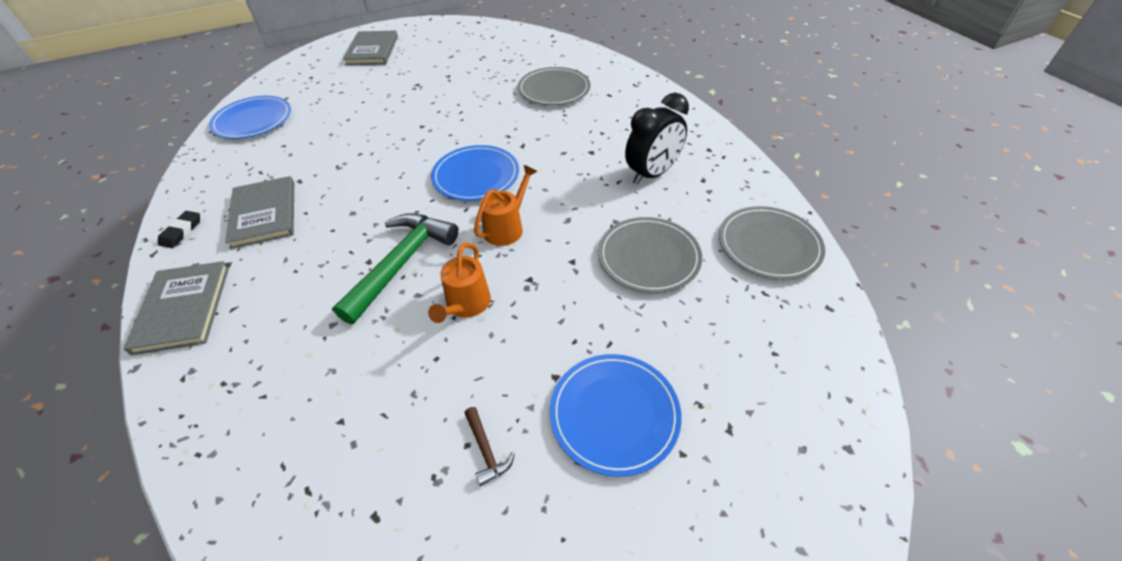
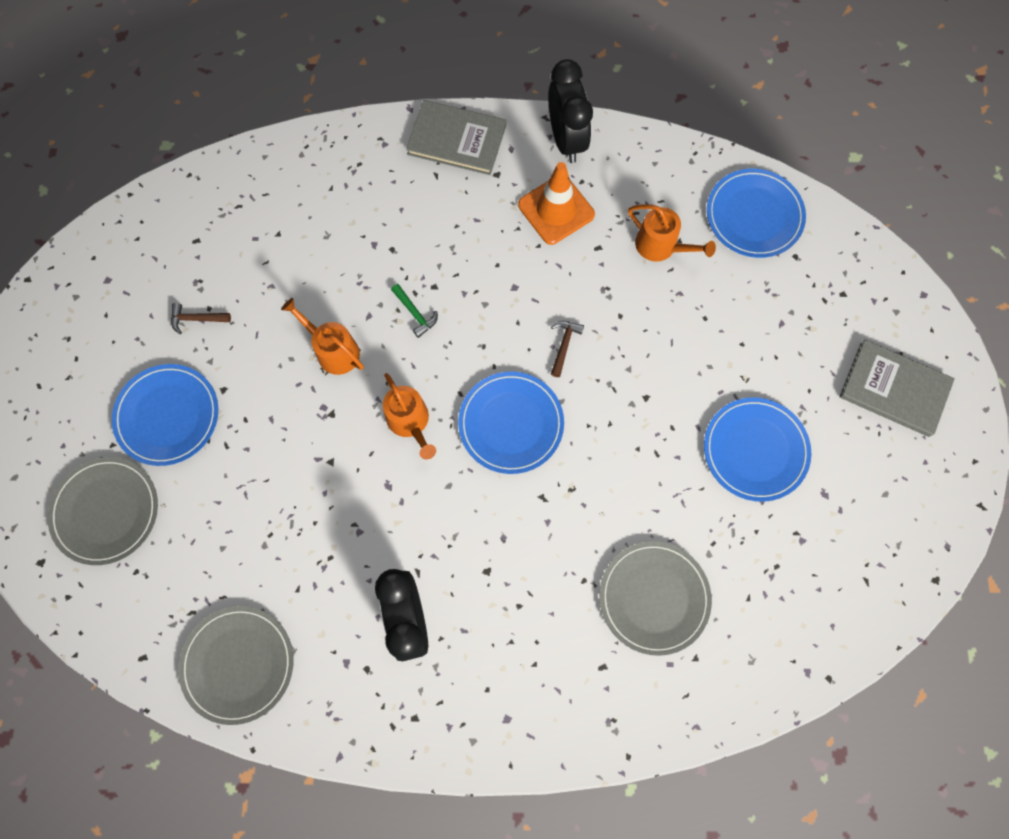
camera: 115 degrees right, 25 degrees up
(181, 231) = (566, 140): black eraser -> black clock
(264, 214) = (556, 210): grey book -> orange traffic cone
(290, 152) = (660, 246): none -> orange watering can
(396, 171) = (564, 345): none -> brown hammer
(402, 263) = (415, 313): green hammer -> green hammer, size x0.42
(436, 81) = (755, 450): none -> blue plate
(648, 257) = (294, 535): grey plate -> grey plate (106, 511)

